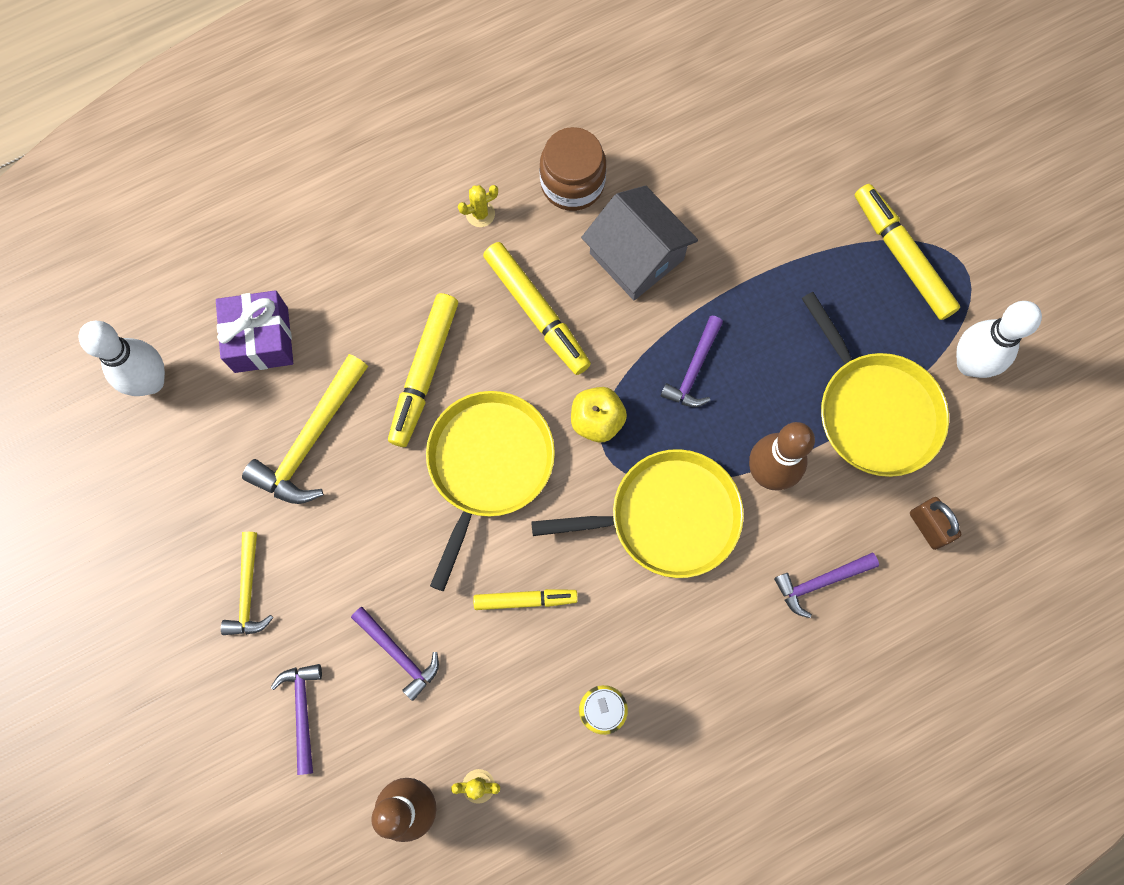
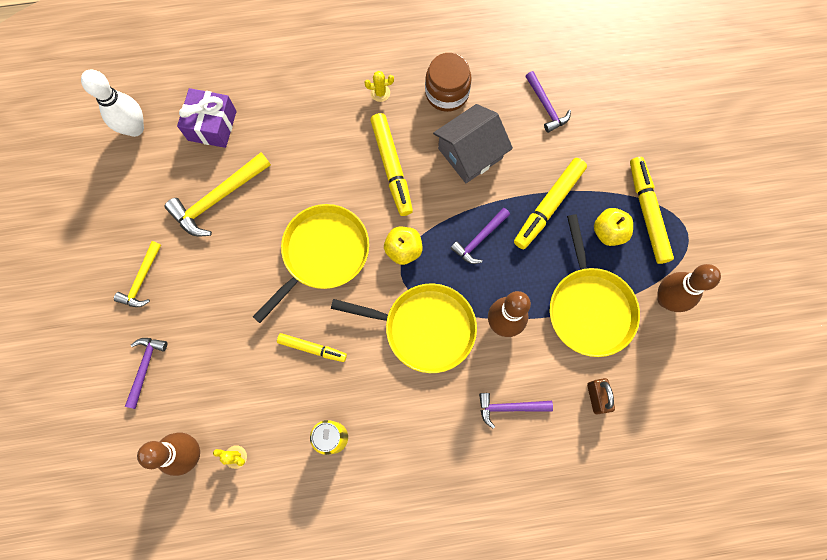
camera: 20 degrees right, 0 degrees up
(398, 654) = (219, 353): purple hammer -> purple hammer (546, 106)
(424, 373) = (305, 181): yellow marker -> yellow marker (548, 206)
(636, 256) = (470, 153): grey house -> grey house turned 75 degrees clockwise
(861, 300) = (609, 232): none -> yellow apple
(969, 364) = (666, 299): white bowling pin -> brown bowling pin

